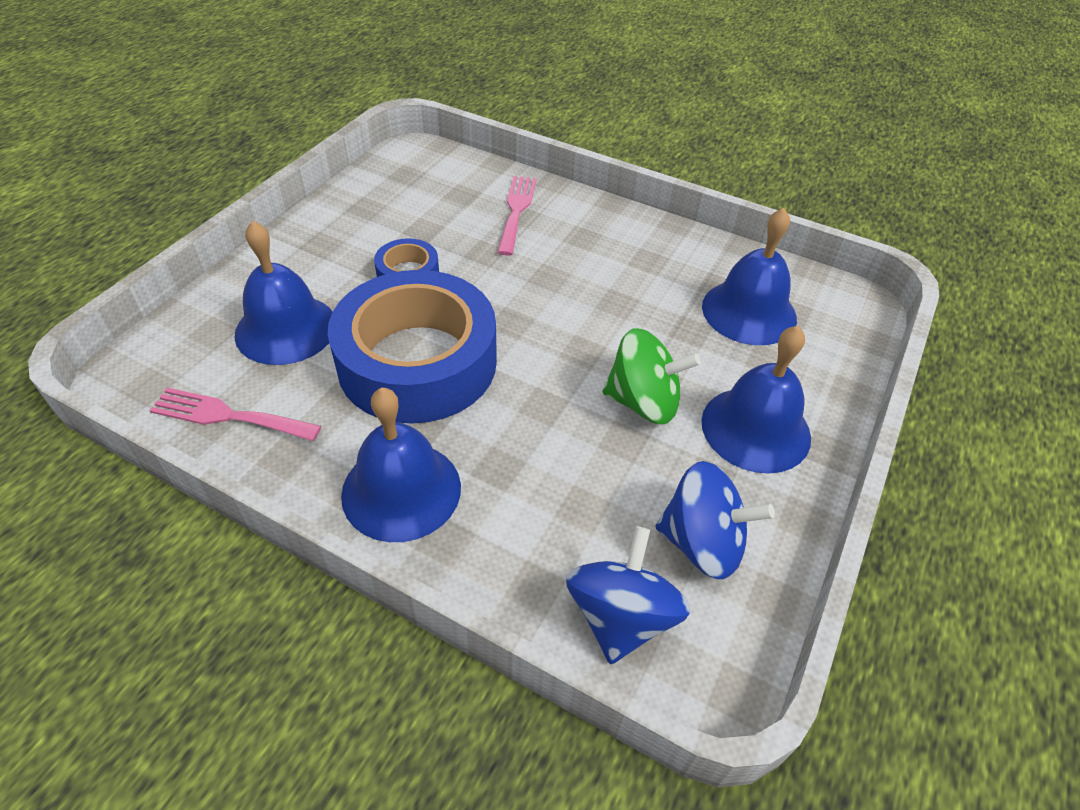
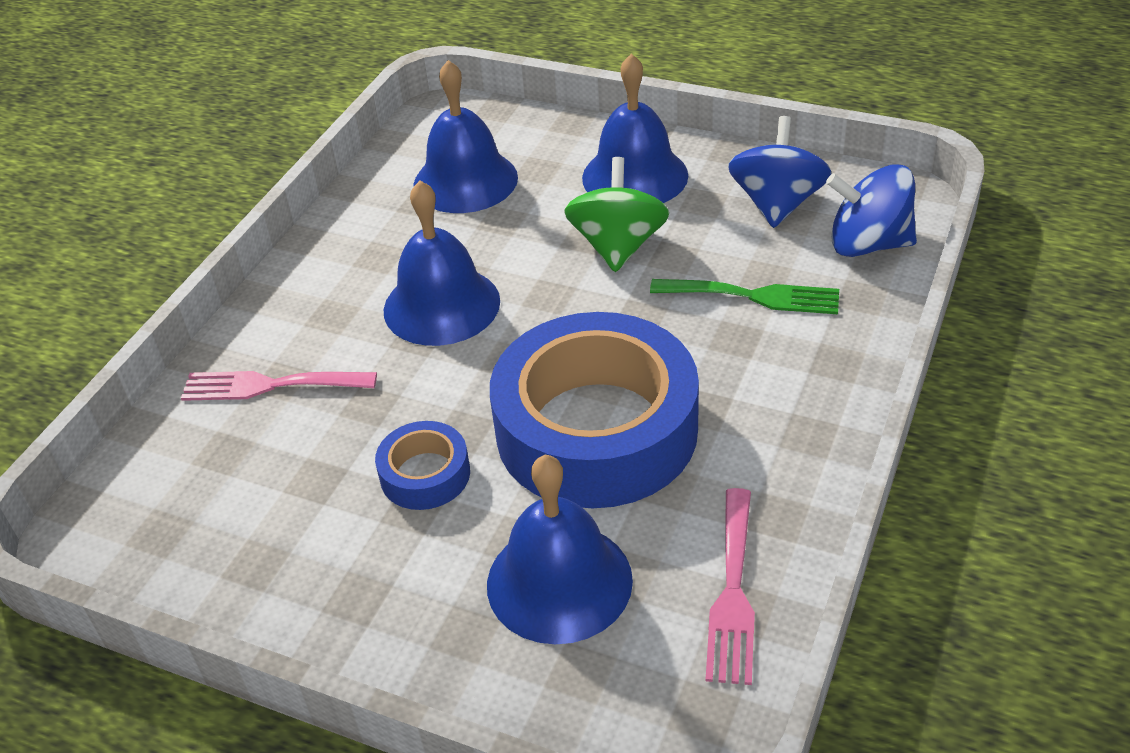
camera: 90 degrees left, 5 degrees down
(401, 490) = (790, 404): blue bell -> blue bell (441, 305)
(553, 492) = (754, 296): none -> green fork

